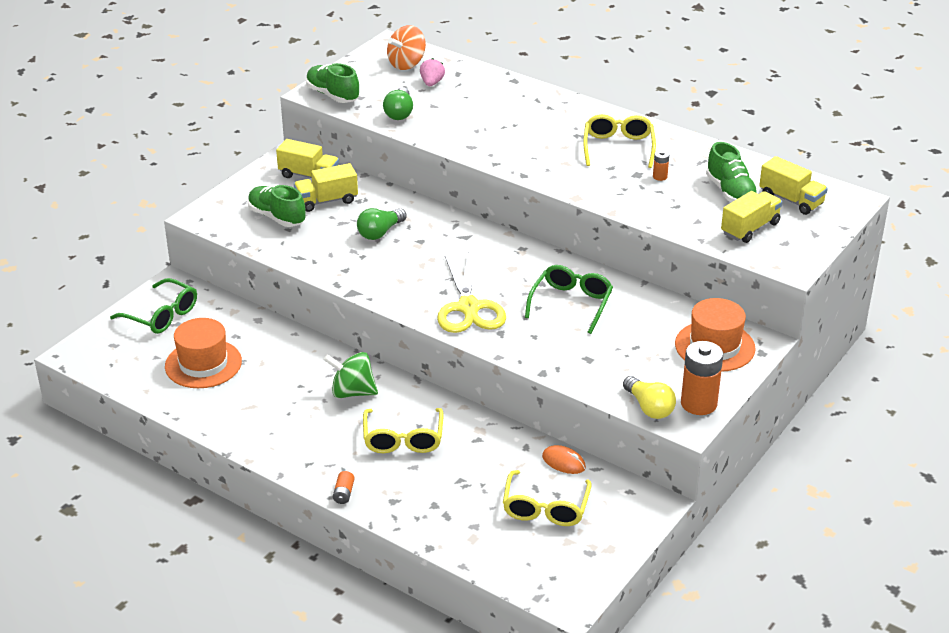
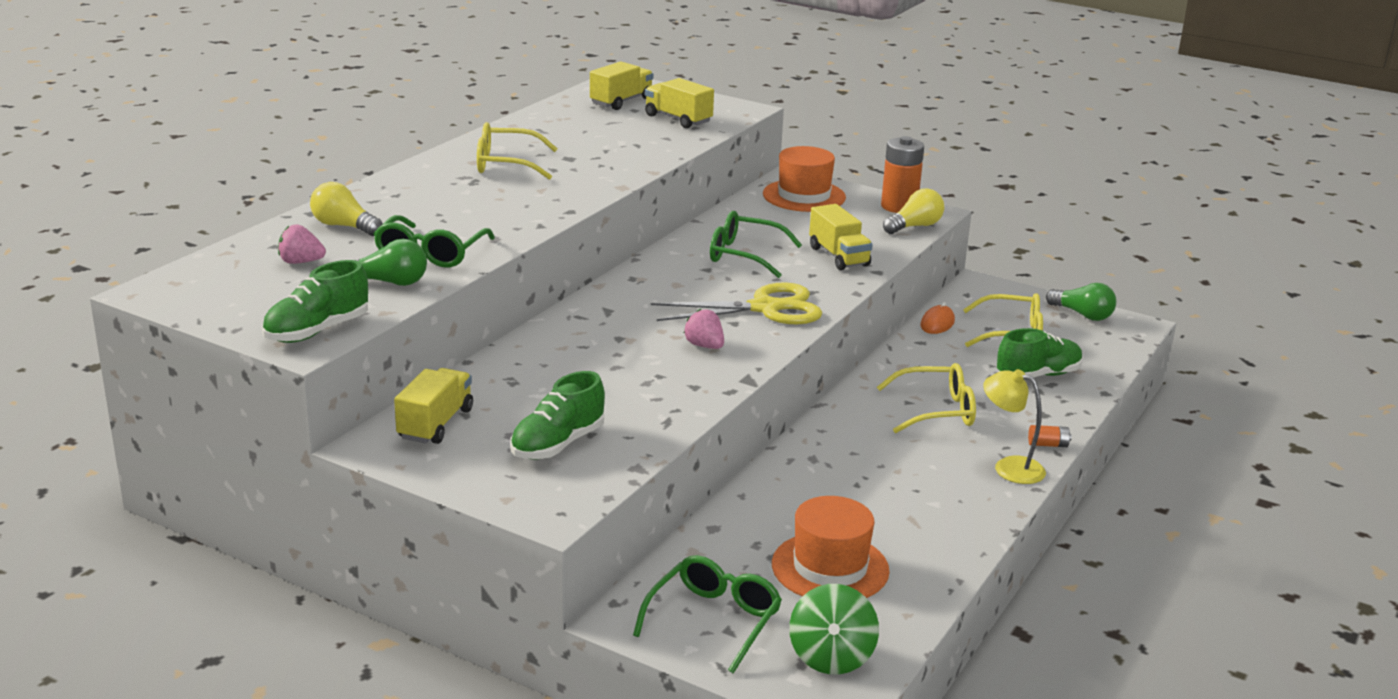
camera: 95 degrees left, 10 degrees down
(313, 465) = (1009, 467): none -> yellow lamp
(326, 201) = (512, 407): yellow truck -> yellow truck (838, 256)
(352, 392) = (859, 446): green spinning top -> green spinning top (831, 657)
(380, 232) = (599, 365): green light bulb -> green light bulb (1082, 315)
(405, 276) = (704, 346): none -> pink strawberry
(407, 64) = (230, 279): orange spinning top -> none
(445, 124) = (431, 253): none -> green glasses
(490, 93) = (344, 226): none -> yellow light bulb
(660, 176) = (574, 149): orange battery -> none
(730, 192) = (607, 122): green shoe -> green shoe (1038, 375)

